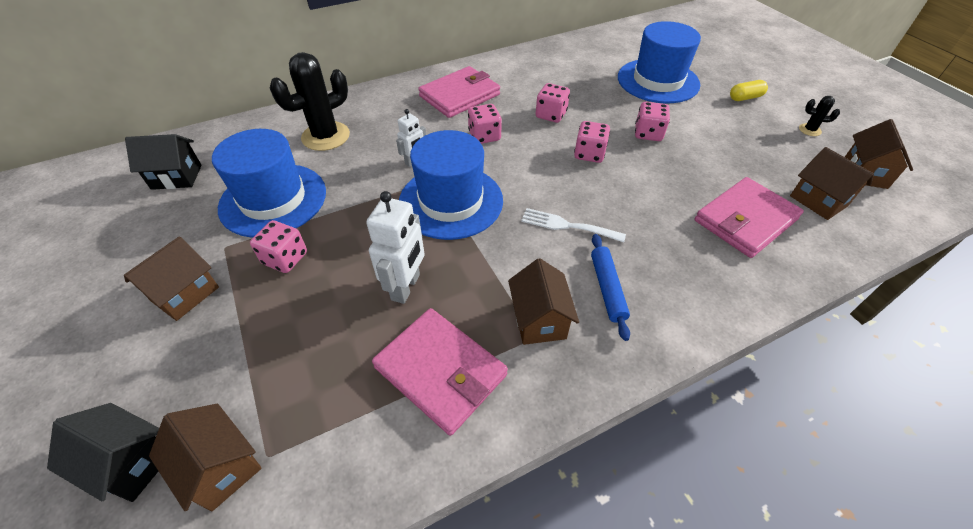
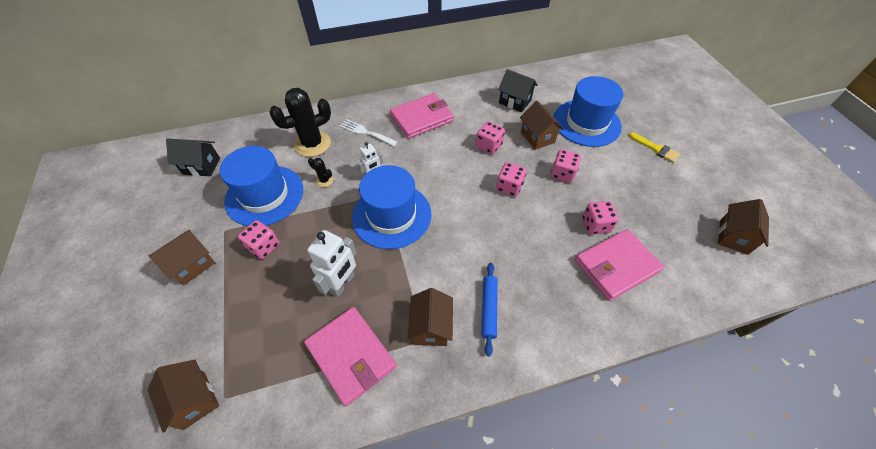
camera: 10 degrees right, 5 degrees up
(132, 462) = (140, 386): black house -> black house (515, 101)
(484, 136) = (431, 159): pink dice -> pink dice (595, 225)
(567, 226) = (474, 250): white fork -> white fork (366, 132)
(745, 98) = (656, 149): yellow capsule -> yellow brush
(809, 130) = (701, 188): black cactus -> black cactus (324, 180)
(818, 201) = (683, 257): brown house -> brown house (537, 137)

